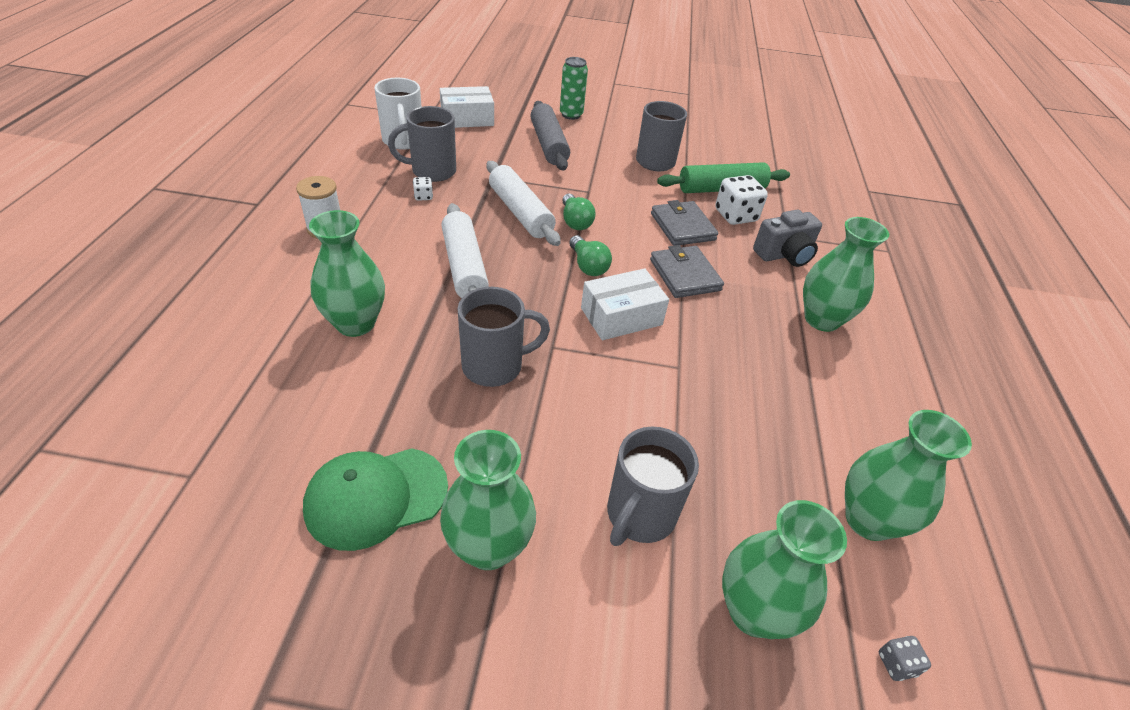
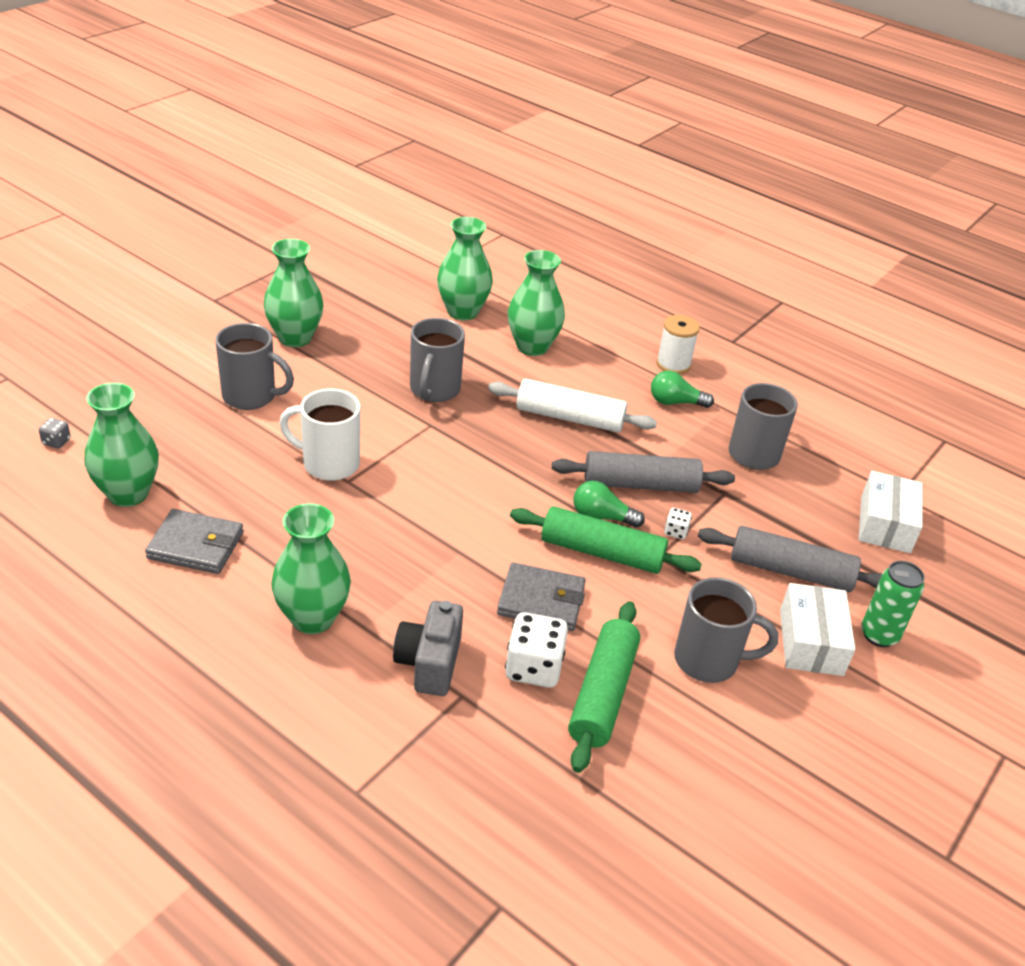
camera: 120 degrees right, 5 degrees down
(376, 497) = (368, 314): green cap -> none
(403, 141) = (832, 454): white mug -> white mug (328, 464)
(423, 196) = (703, 432): white dice -> white dice (676, 532)
(520, 212) = (640, 484): white rolling pin -> grey rolling pin
(588, 266) = (520, 491): green light bulb -> green light bulb (675, 402)
(611, 213) = (601, 552): none -> green rolling pin
(621, 316) = (434, 478): white box -> white box (811, 642)
(639, 515) = (251, 396): grey mug -> grey mug turned 135 degrees clockwise
(685, 275) = (458, 552): grey wallet -> grey wallet (196, 545)
(753, 611) = (148, 407): green vase -> green vase (462, 312)

